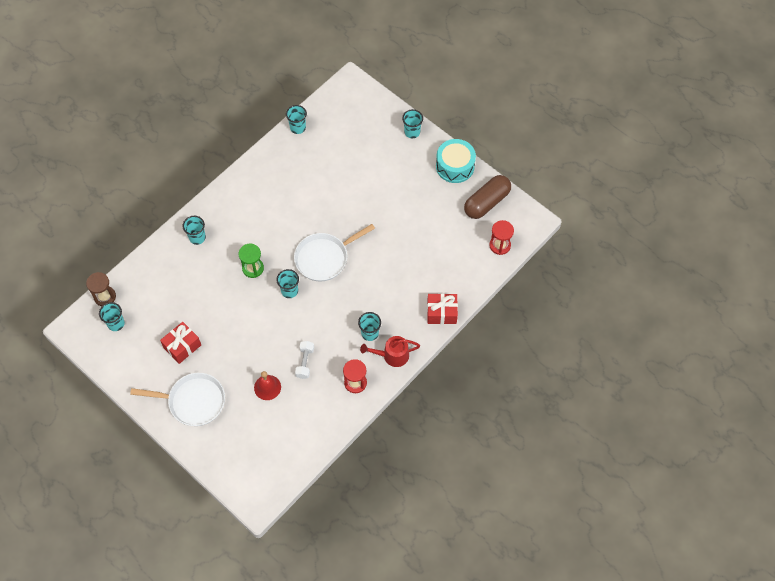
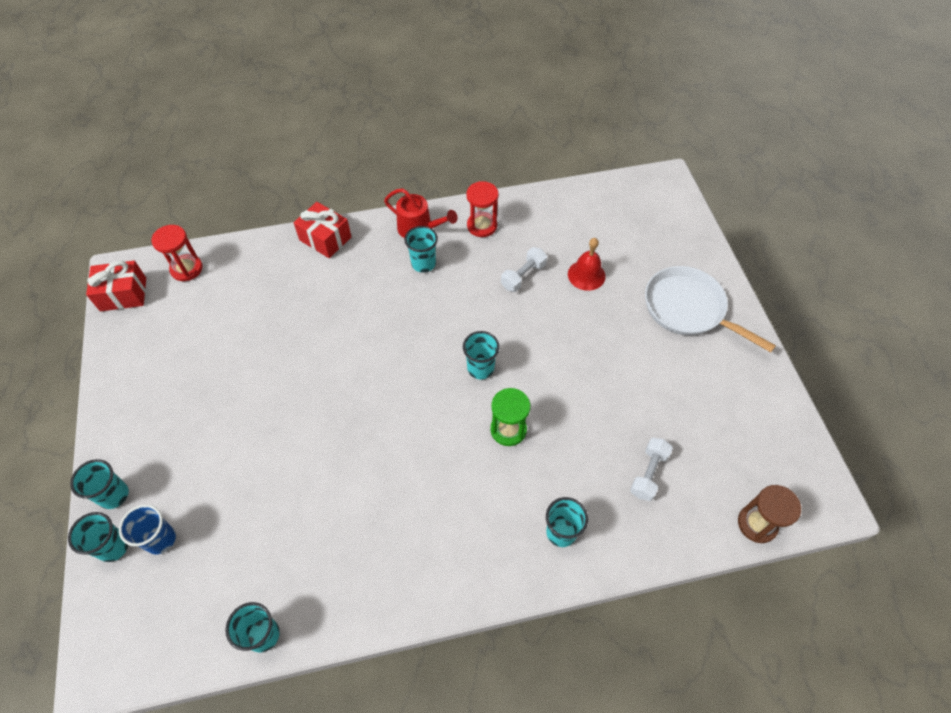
camera: 145 degrees left, 5 degrees down
(116, 323) = (754, 469): turquoise cup -> turquoise cup (113, 547)
(169, 289) = (648, 473): none -> white dumbbell
(182, 346) = (669, 381): red gift -> red gift (123, 294)
(325, 258) = (402, 383): white pan -> none
(373, 130) = (160, 539): none -> blue cup
(455, 166) = (121, 400): turquoise drum -> none
(486, 202) = (141, 326): brown capsule -> none

